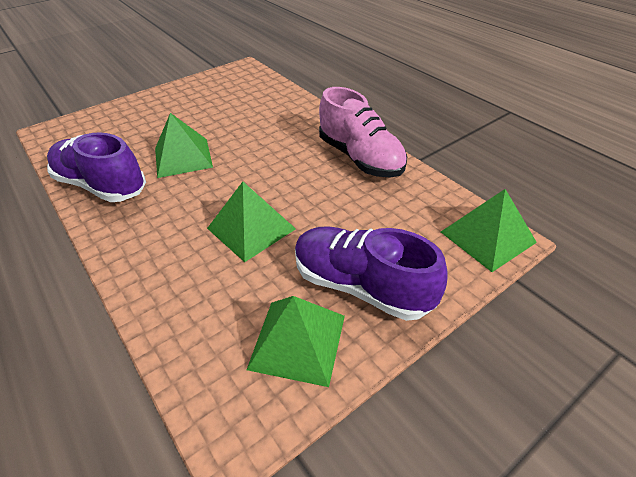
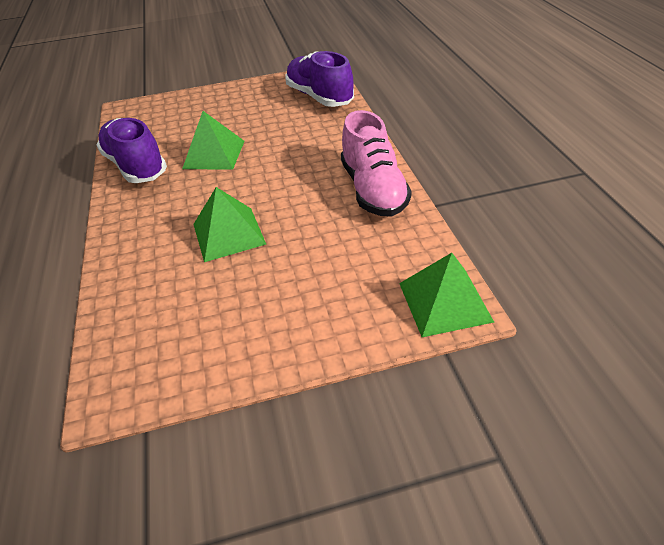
camera: 25 degrees right, 0 degrees up
(297, 341) = (201, 342): green pyramid -> none
(361, 286) = (287, 312): purple shoe -> purple shoe (319, 97)

